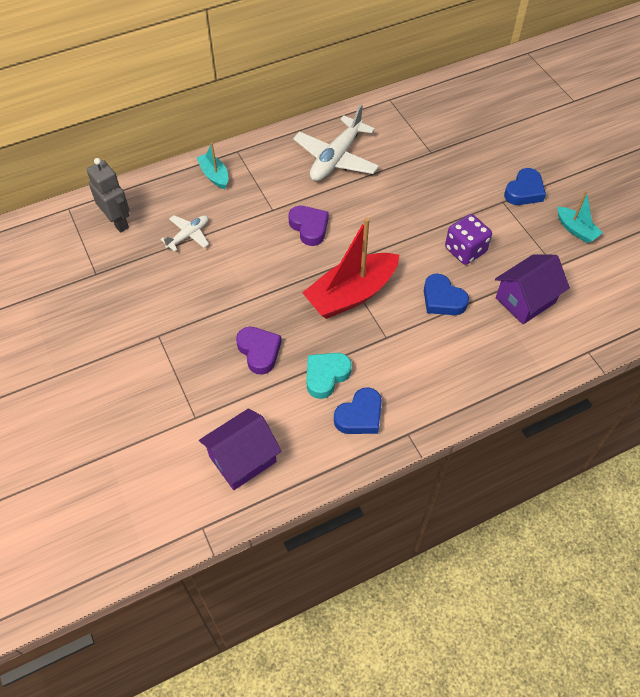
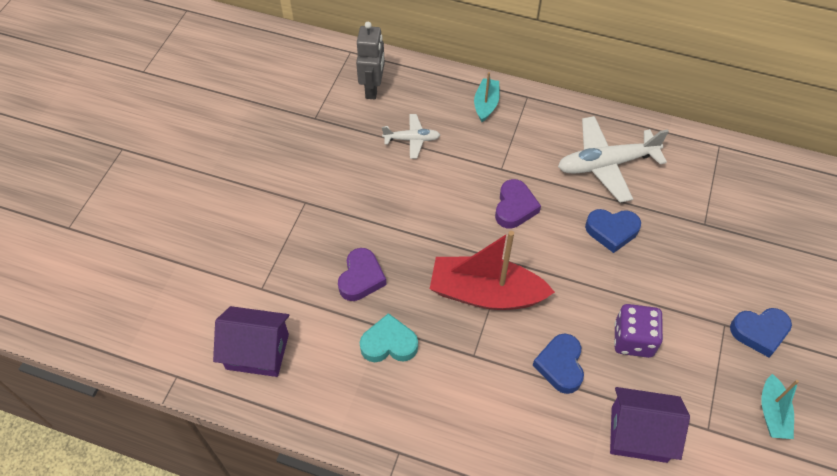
camera: 45 degrees right, 0 degrees up
(360, 416) = (378, 401): blue heart -> blue heart (612, 231)

